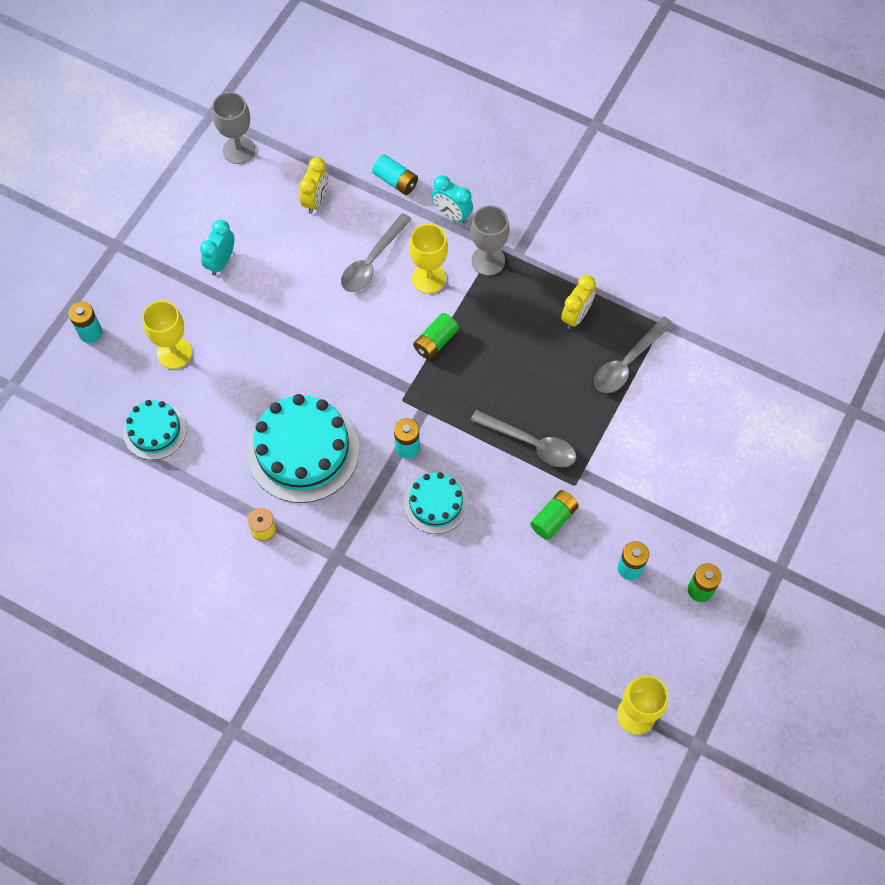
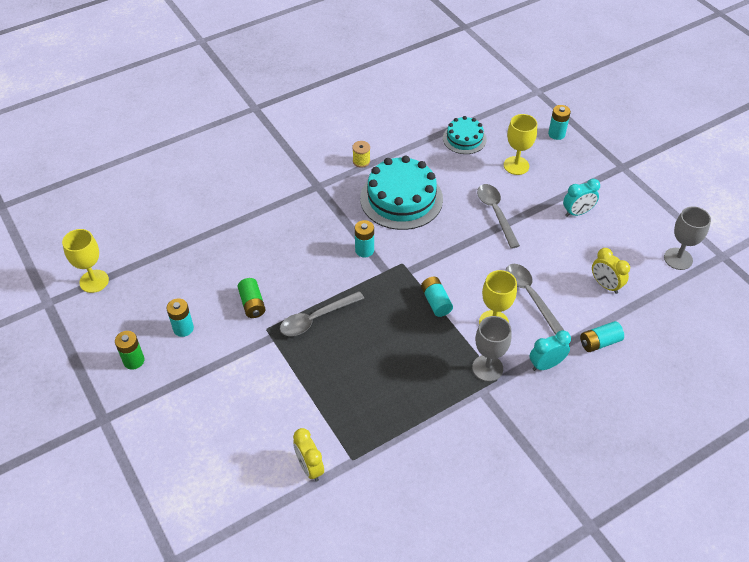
camera: 120 degrees right, 15 degrees down
(221, 262) = (577, 213): turquoise clock -> turquoise clock turned 105 degrees clockwise
(435, 342) = (436, 302): green battery -> turquoise battery
(436, 503) = (313, 247): turquoise cake -> none
(576, 316) = (400, 402): yellow clock -> yellow clock (309, 467)
(627, 362) = (335, 415): grey spoon -> grey spoon (495, 213)

